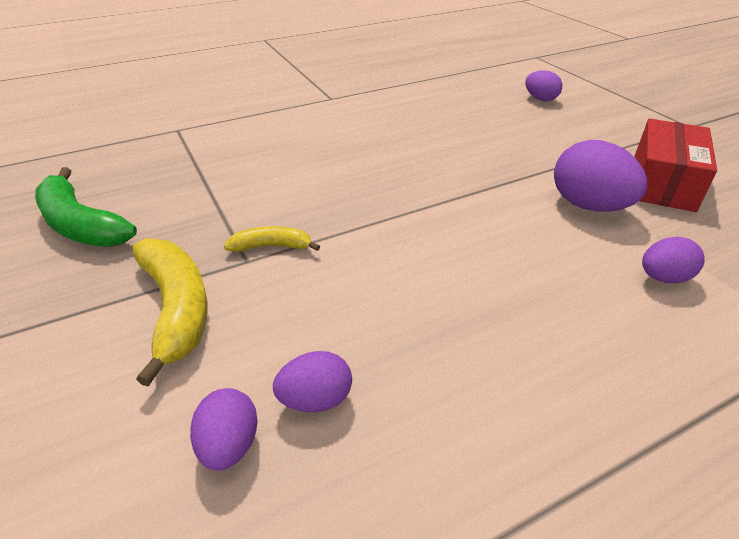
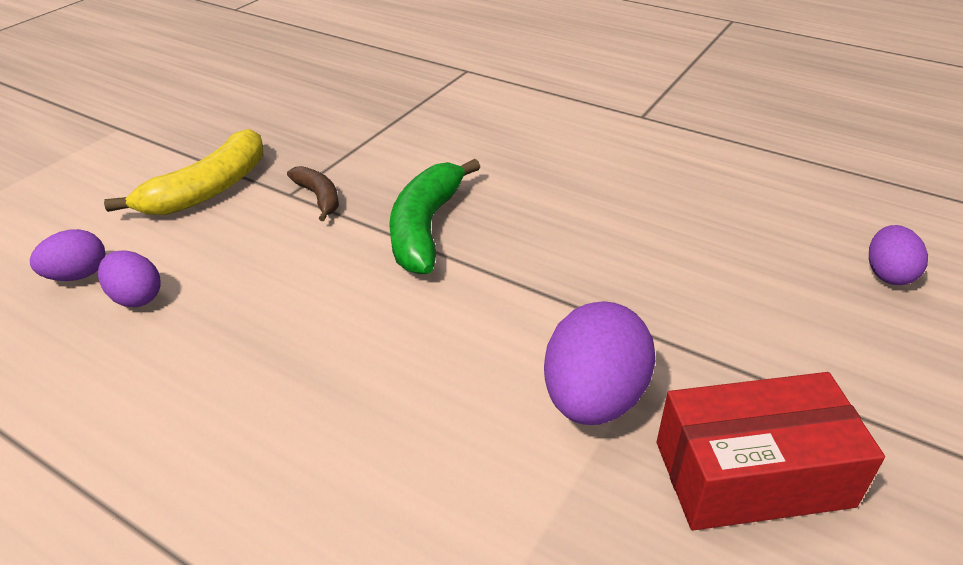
camera: 60 degrees right, 0 degrees up
(81, 224) = (283, 102): green banana -> green banana (425, 227)
(272, 246) = (319, 197): yellow banana -> brown banana
(663, 278) = (468, 510): purple egg -> none

